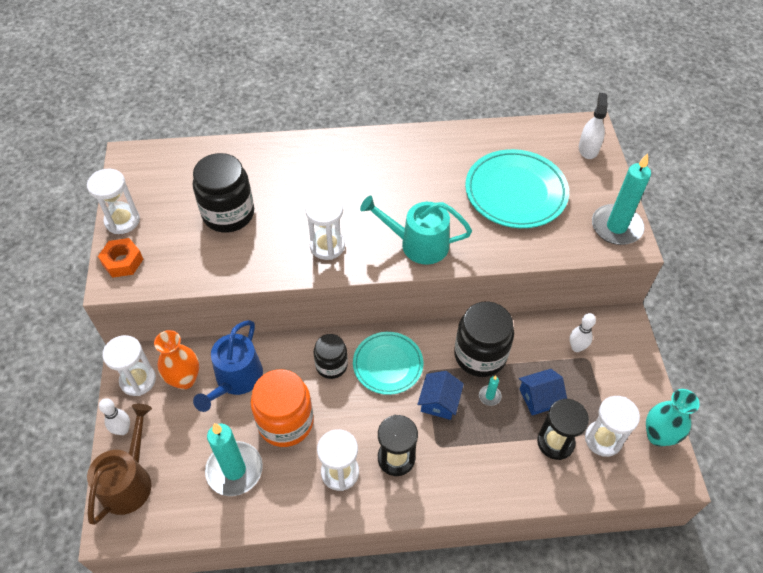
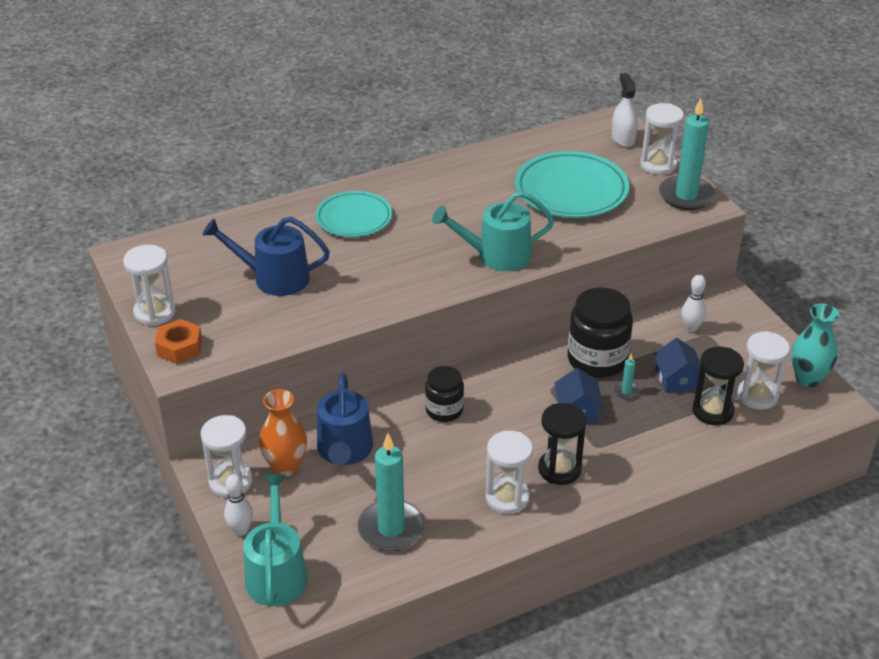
camera: 20 degrees left, 15 degrees down
(129, 481) = (276, 573): brown watering can -> turquoise watering can
(228, 214) = (274, 278): black jar -> blue watering can
(285, 422) = (423, 472): orange jar -> none
(327, 246) = (401, 279): white hourglass -> white hourglass (658, 165)
(388, 364) = (505, 393): turquoise plate -> turquoise plate (354, 218)
(539, 397) = (677, 379): blue house -> blue house turned 60 degrees counterclockwise

